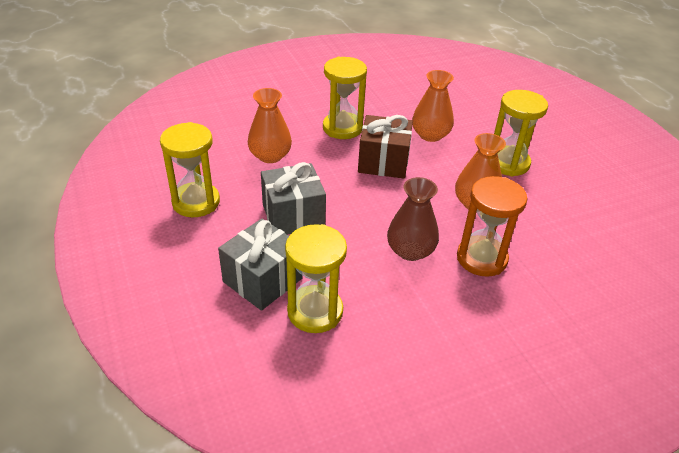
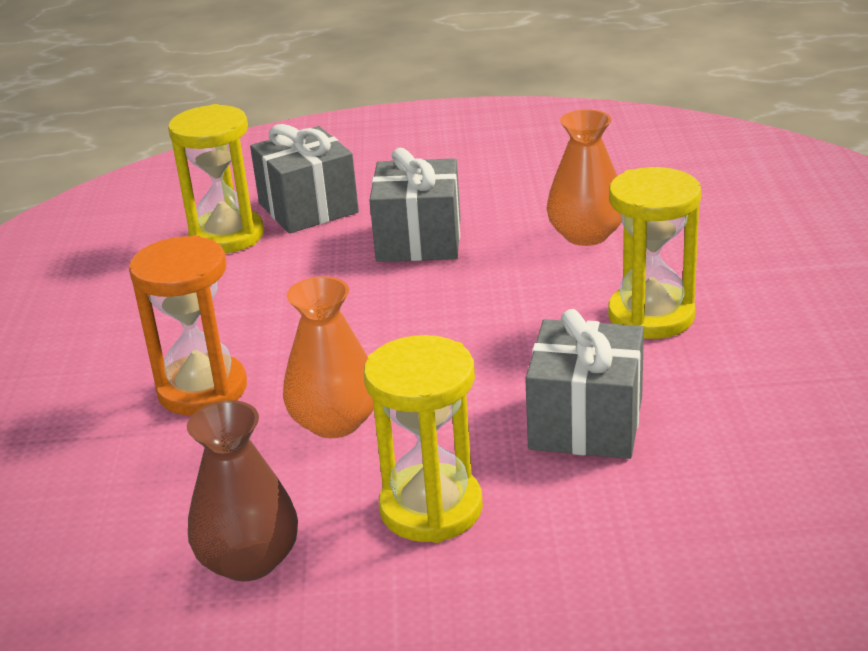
camera: 115 degrees right, 10 degrees down
(196, 202) = (495, 173): yellow hourglass -> none
(383, 162) = (515, 343): brown gift -> none
(410, 250) = (272, 326): brown vase -> brown vase (249, 560)
(430, 135) = (586, 422): orange vase -> grey gift

